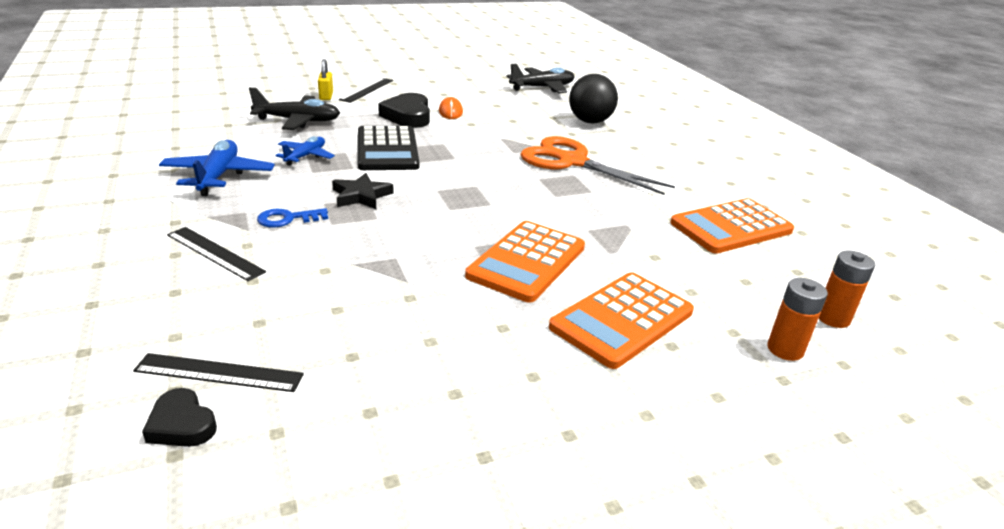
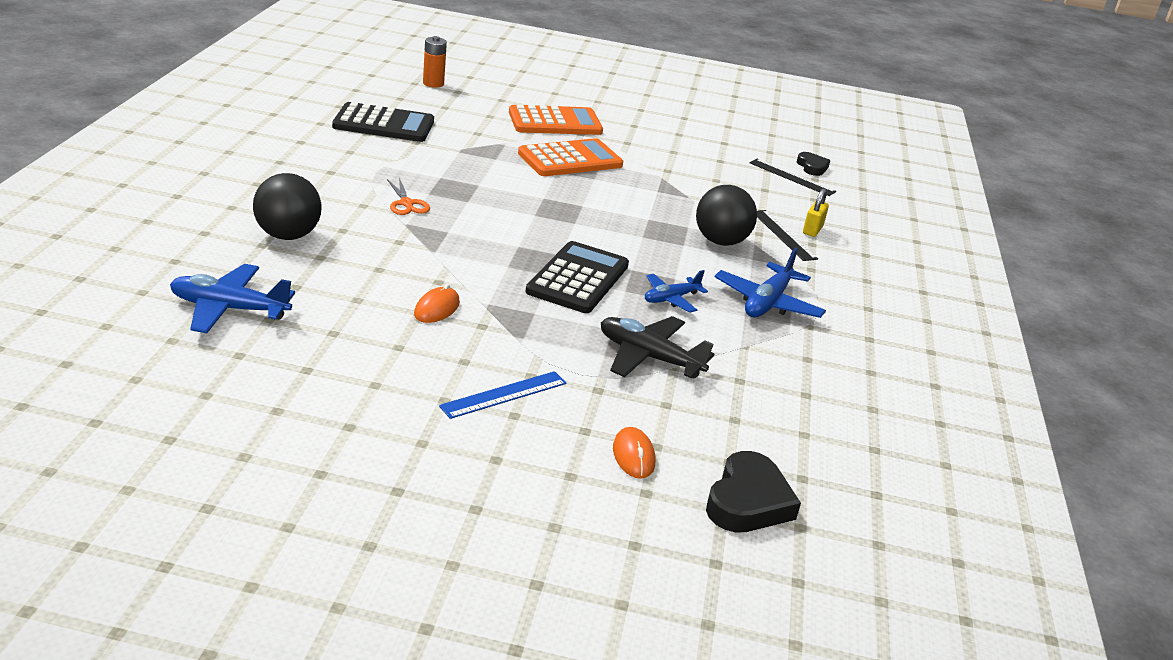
camera: 150 degrees left, 0 degrees up
(278, 85) = (633, 456): none -> orange mouse
(287, 219) = (720, 241): blue key -> black ball
(326, 96) = (578, 398): yellow padlock -> yellow padlock (812, 230)
(361, 196) = (646, 240): black star -> none
(367, 90) = (504, 394): black ruler -> blue ruler
(408, 116) = (501, 320): black heart -> black heart (748, 501)
(542, 88) = (229, 309): black plane -> blue plane
(571, 161) = (406, 204): orange scissors -> orange scissors, size x0.47
(731, 227) = (384, 124): orange calculator -> black calculator
(785, 349) = (488, 88): orange battery -> none

